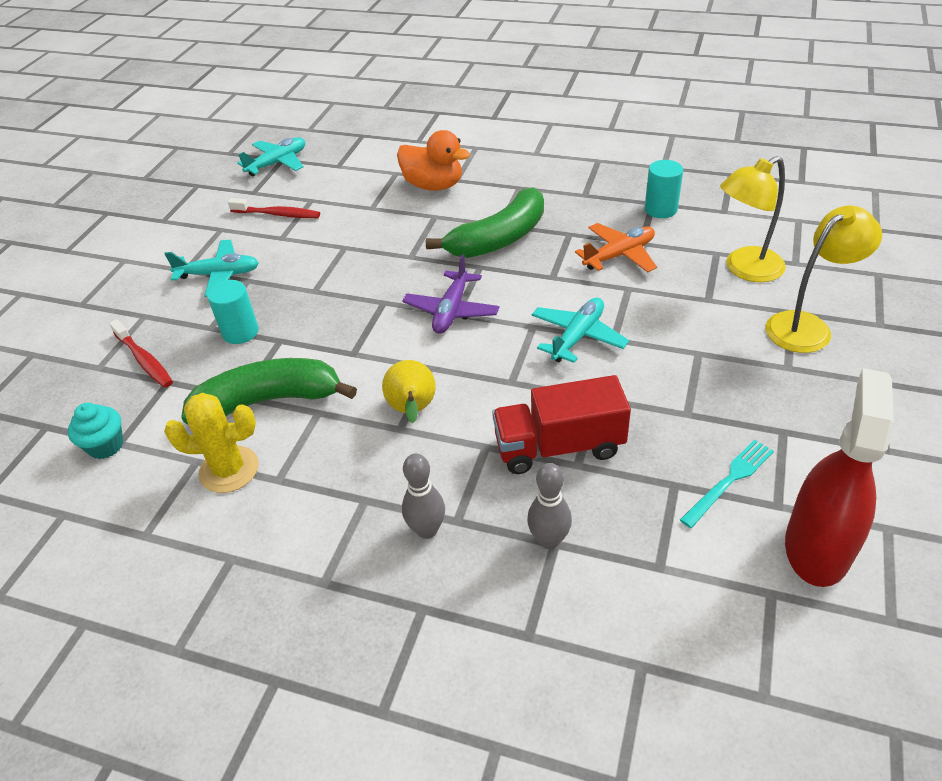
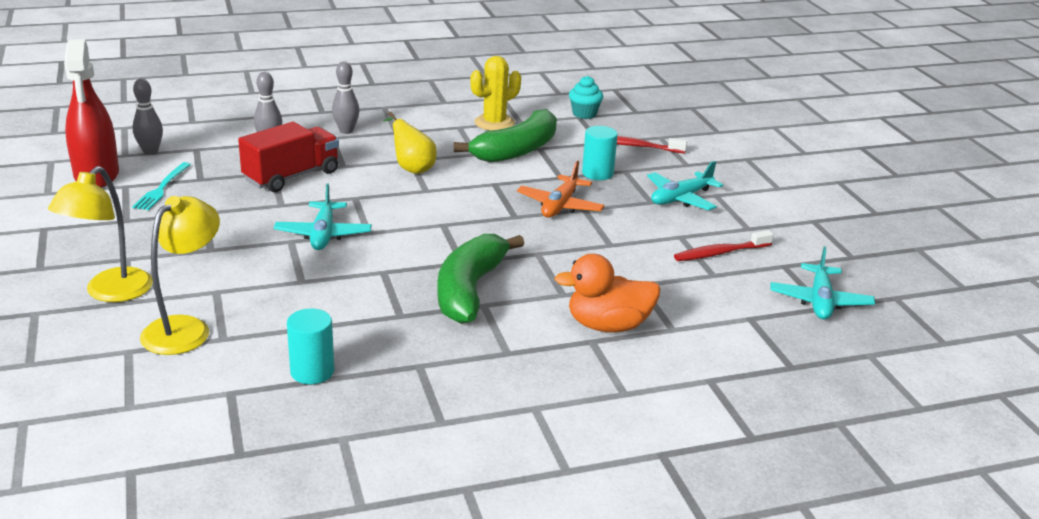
camera: 140 degrees right, 15 degrees down
(451, 310) = (449, 225): purple plane -> none
(619, 255) = (329, 307): orange plane -> orange plane (560, 206)
(730, 586) = (150, 151): none -> grey bowling pin

